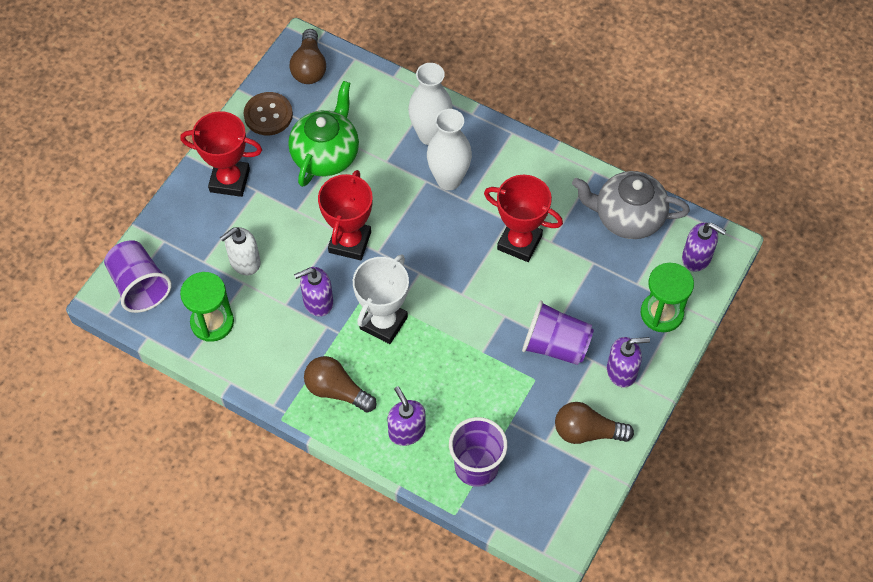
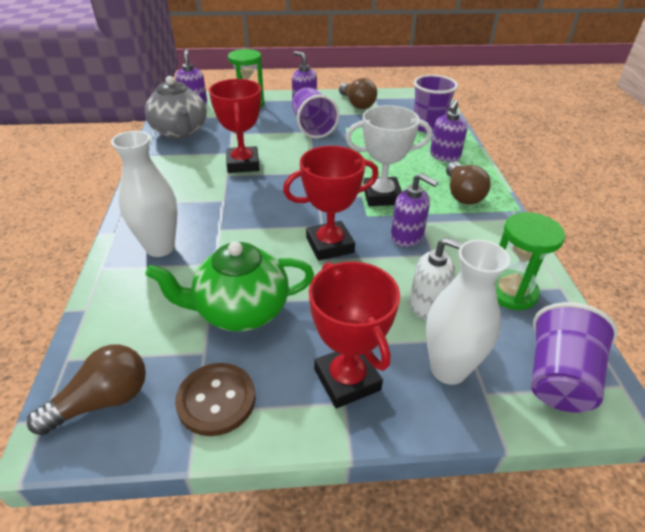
camera: 125 degrees left, 20 degrees down
(448, 180) = (208, 217): white vase -> white vase (448, 369)

